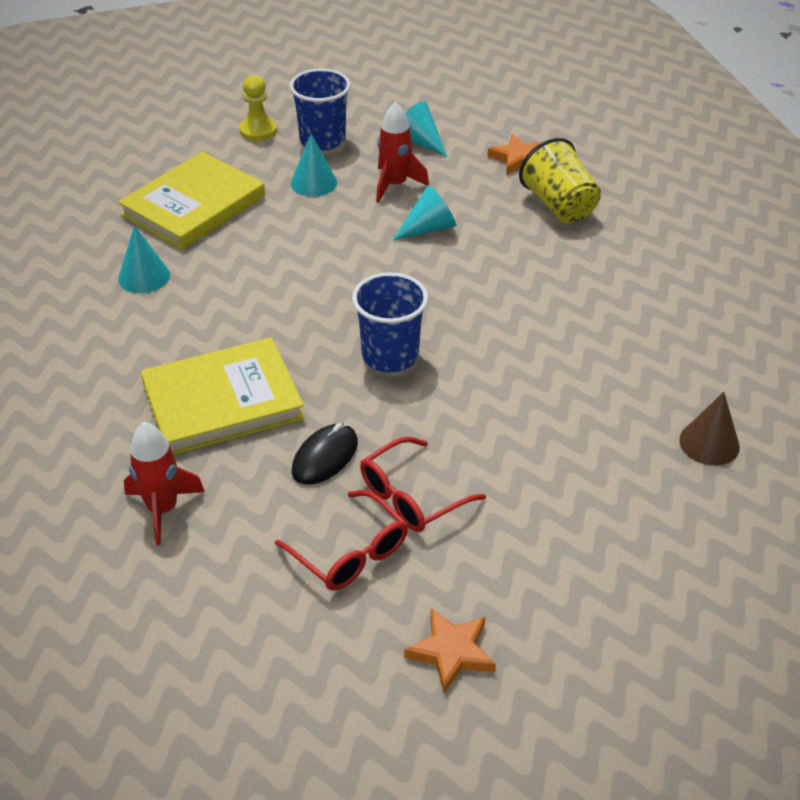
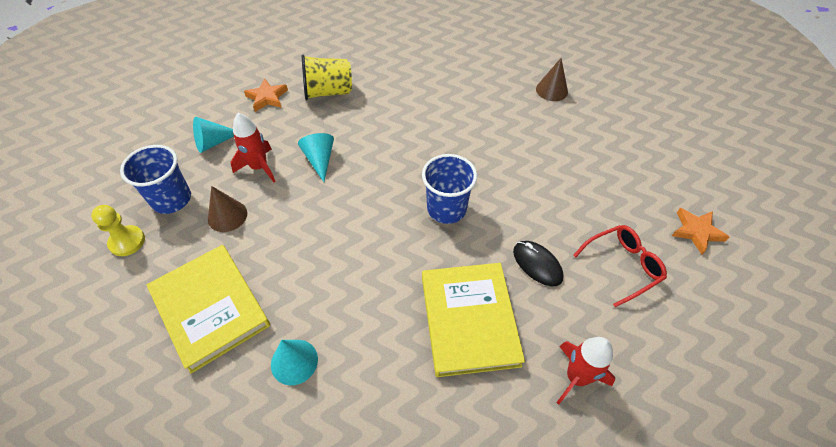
camera: 75 degrees left, 10 degrees up
(313, 183) = (227, 216): turquoise cone -> brown cone
(412, 496) = (577, 224): red glasses -> none

